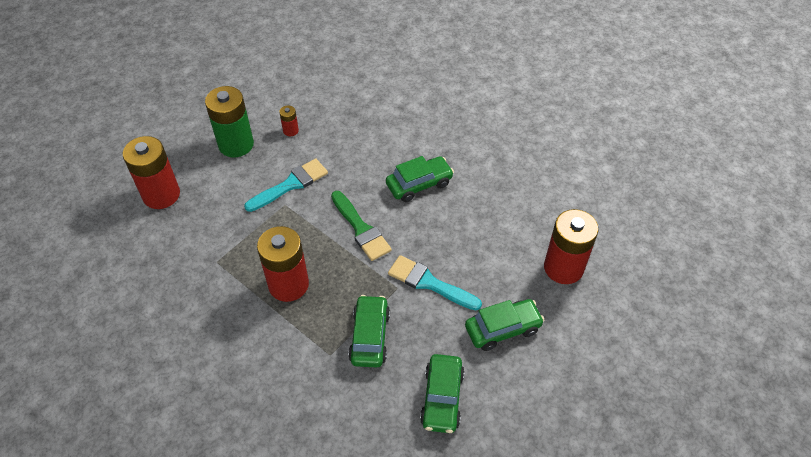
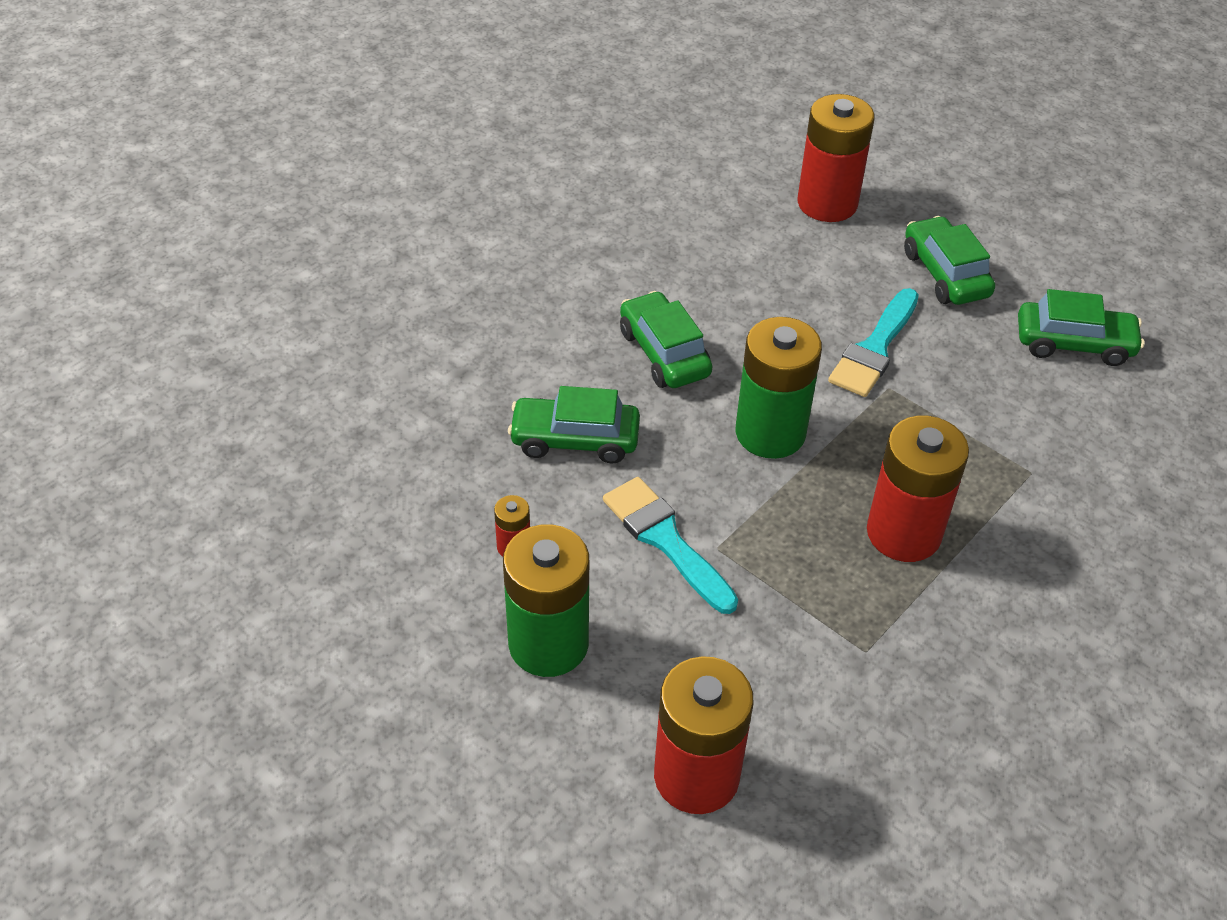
camera: 90 degrees left, 5 degrees down
(361, 229) = (770, 433): green brush -> green battery
(370, 336) = (988, 422): green car -> green car (575, 439)

